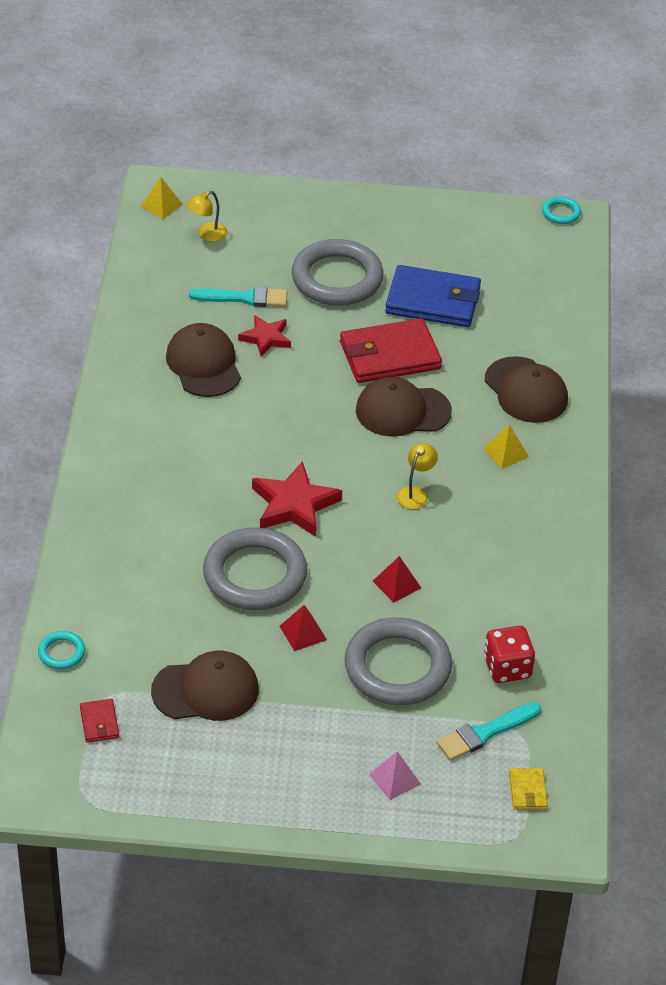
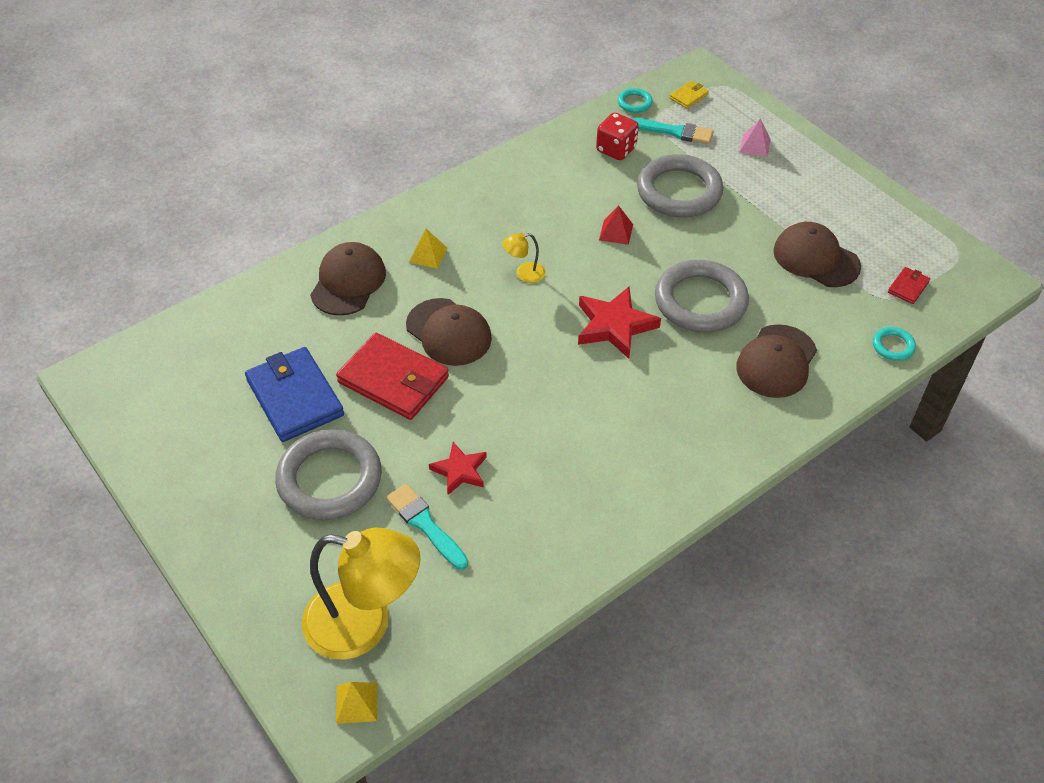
camera: 130 degrees left, 5 degrees up
(203, 364) = (538, 487): brown cap -> brown cap (776, 361)
(207, 235) = (365, 624): yellow lamp -> yellow lamp, size x2.37
(303, 633) = (713, 247): red pyramid -> none
(561, 213) = (84, 391): turquoise ring -> turquoise ring (634, 103)

